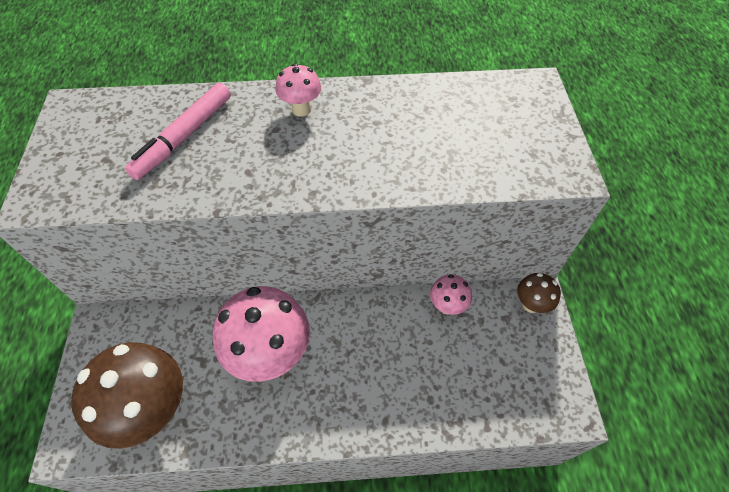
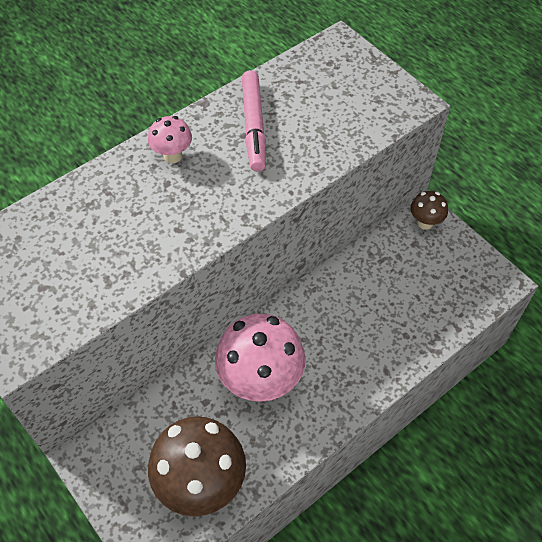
camera: 35 degrees left, 0 degrees up
(184, 136) = (93, 231): pink marker -> pink marker (253, 126)
(447, 306) = (366, 261): pink mushroom -> none

